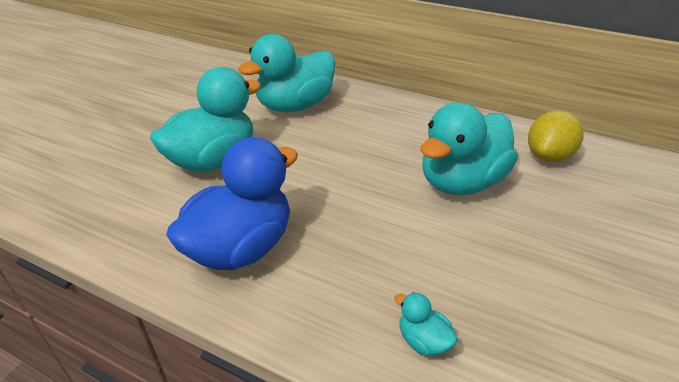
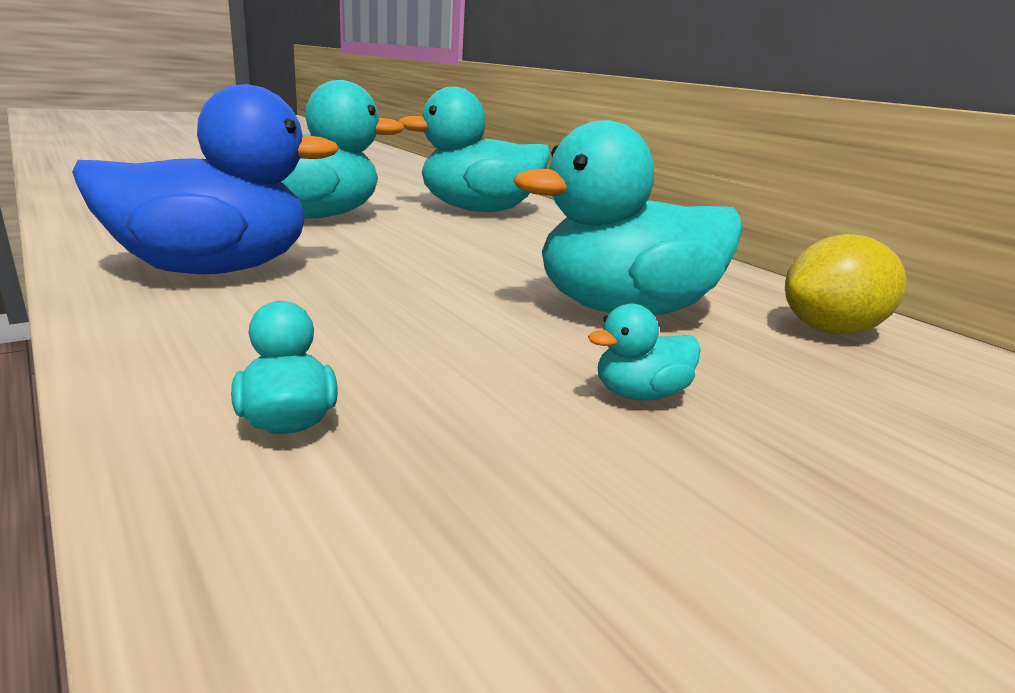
camera: 25 degrees right, 15 degrees down
(522, 247) = (639, 394): none -> turquoise duck

